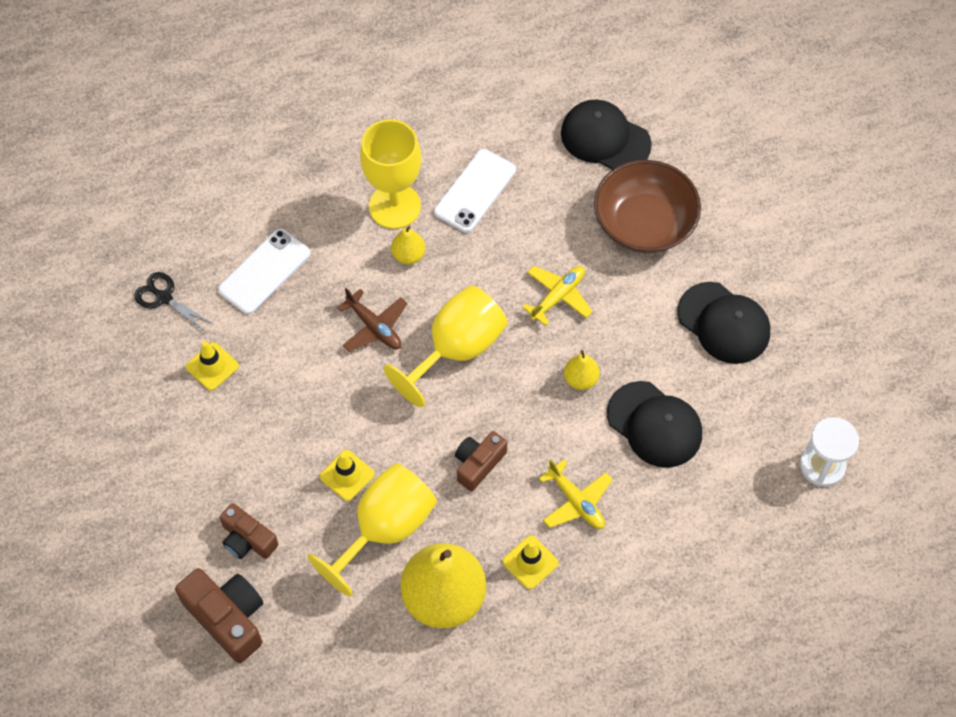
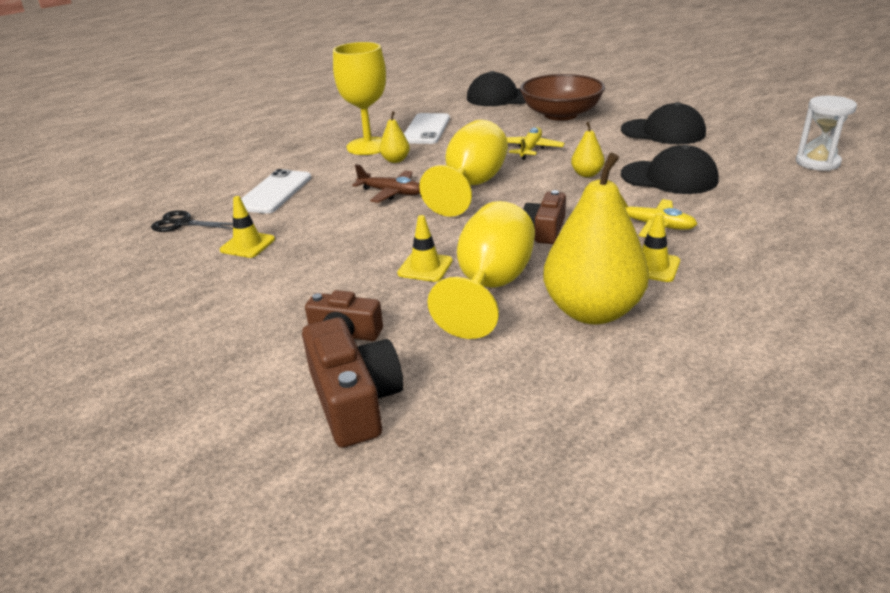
camera: 20 degrees left, 30 degrees down
(227, 618) = (354, 400): brown camera -> brown camera turned 45 degrees clockwise

